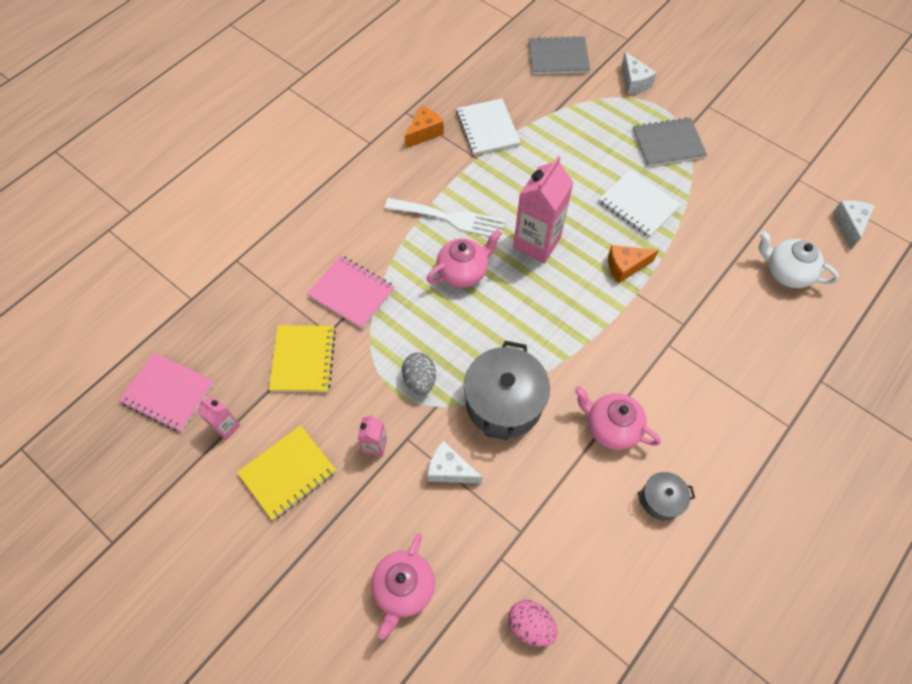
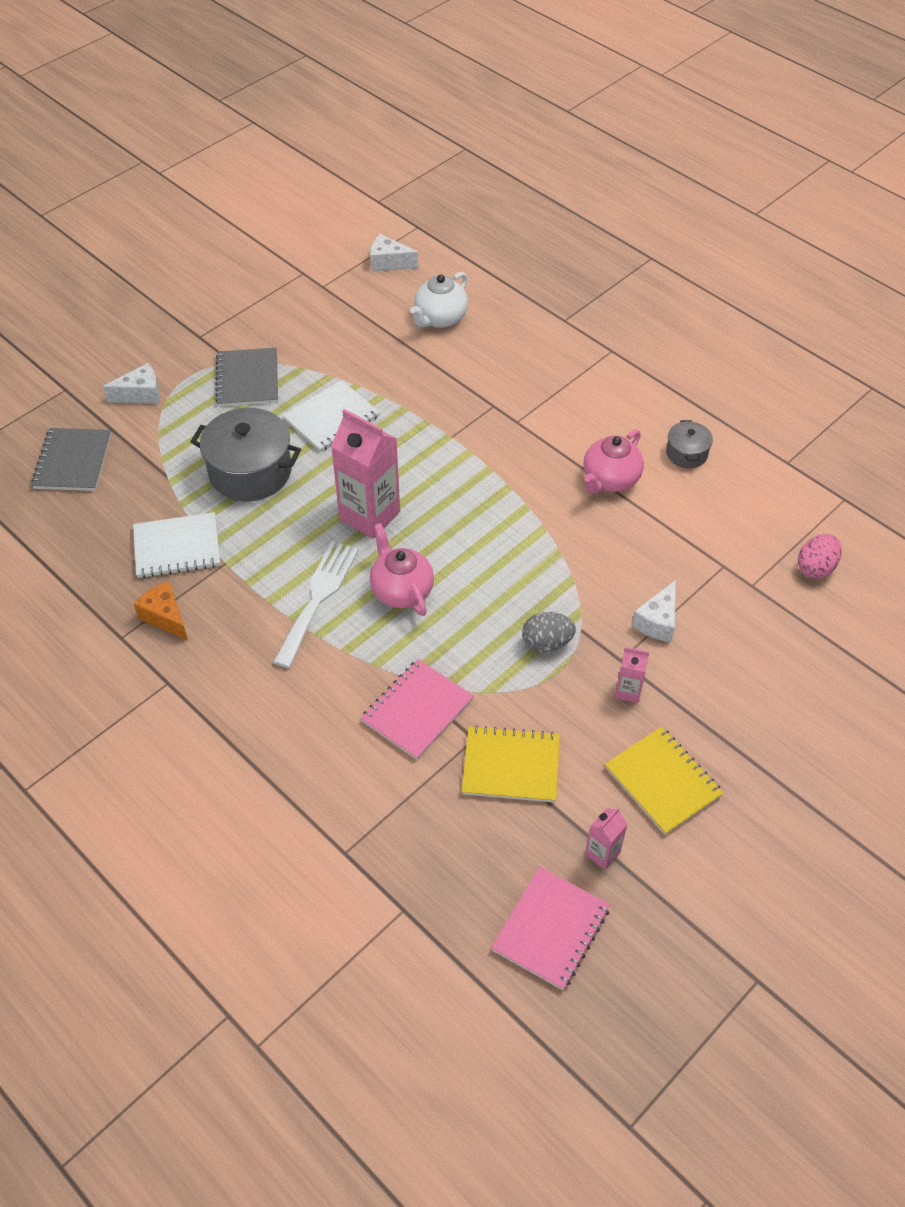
camera: 85 degrees left, 10 degrees down
(403, 589) = (789, 670): pink teapot -> none
(504, 402) = (578, 566): grey pot -> grey pot (250, 471)
(625, 266) = (415, 441): orange cheese -> none

